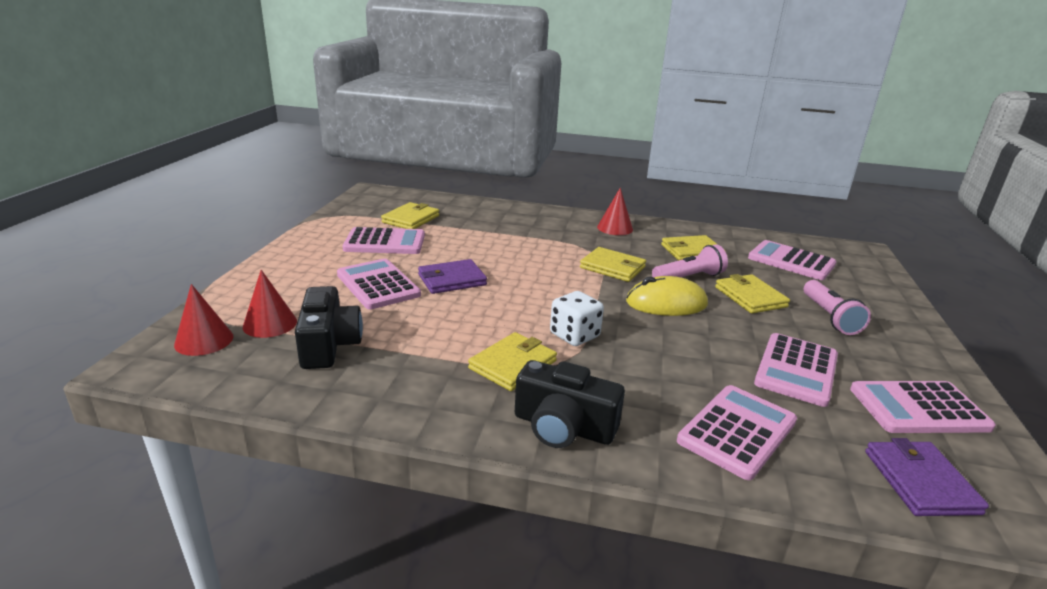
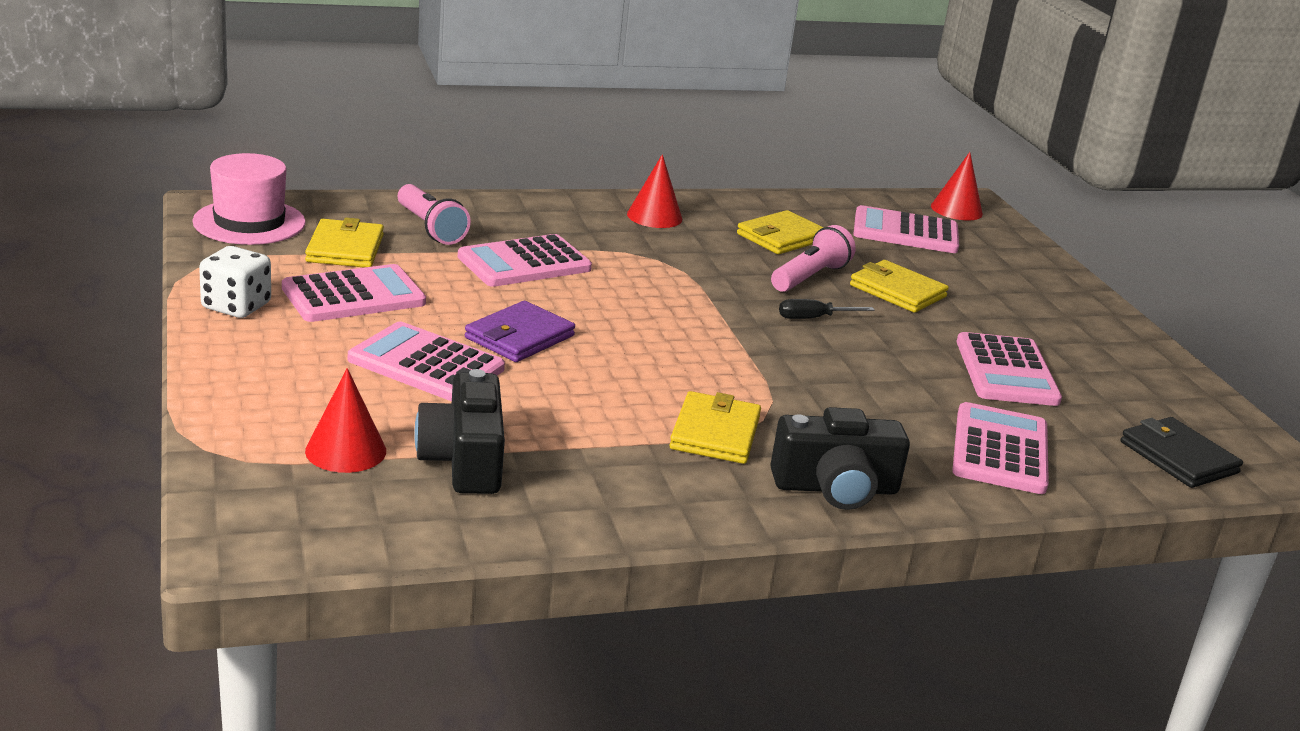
camera: 30 degrees left, 0 degrees up
(204, 340) = (283, 493): red cone -> red cone (956, 210)
(329, 345) = (464, 460): black camera -> black camera turned 150 degrees counterclockwise
(378, 200) = (249, 222): none -> pink hat
(574, 335) = (748, 382): white dice -> white dice (236, 306)
(612, 267) = (707, 279): yellow wallet -> none
(666, 303) = (813, 318): yellow mouse -> black screwdriver
(829, 317) = (996, 301): pink flashlight -> pink flashlight (430, 228)
(918, 408) = (1137, 387): pink calculator -> pink calculator (524, 263)
(920, 481) = (1178, 457): purple wallet -> black wallet

